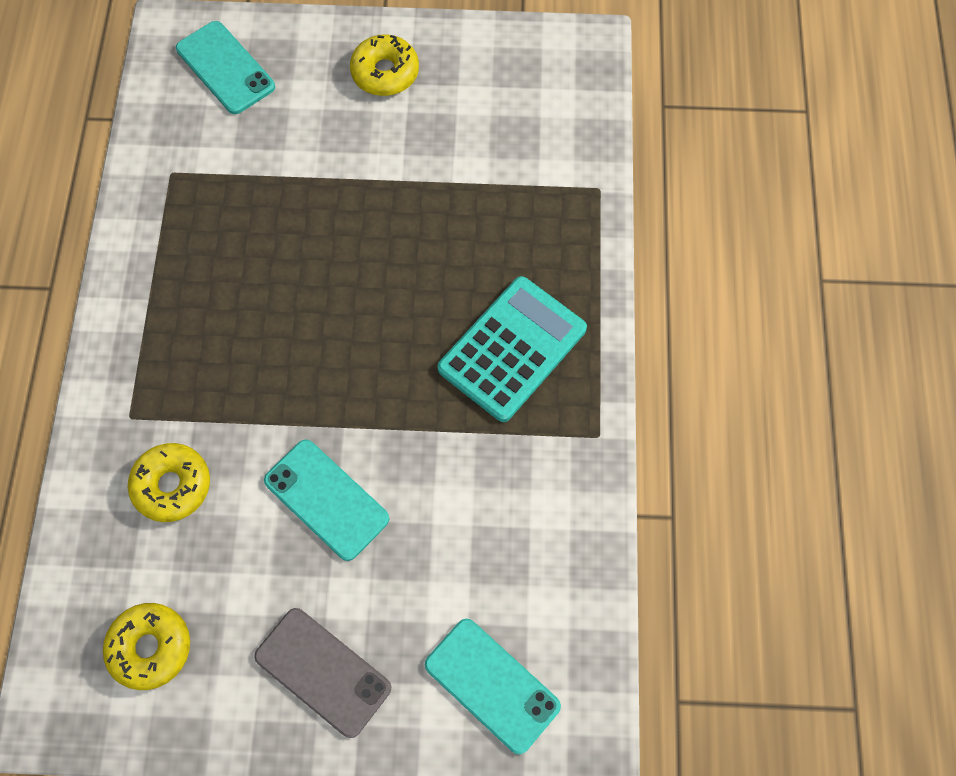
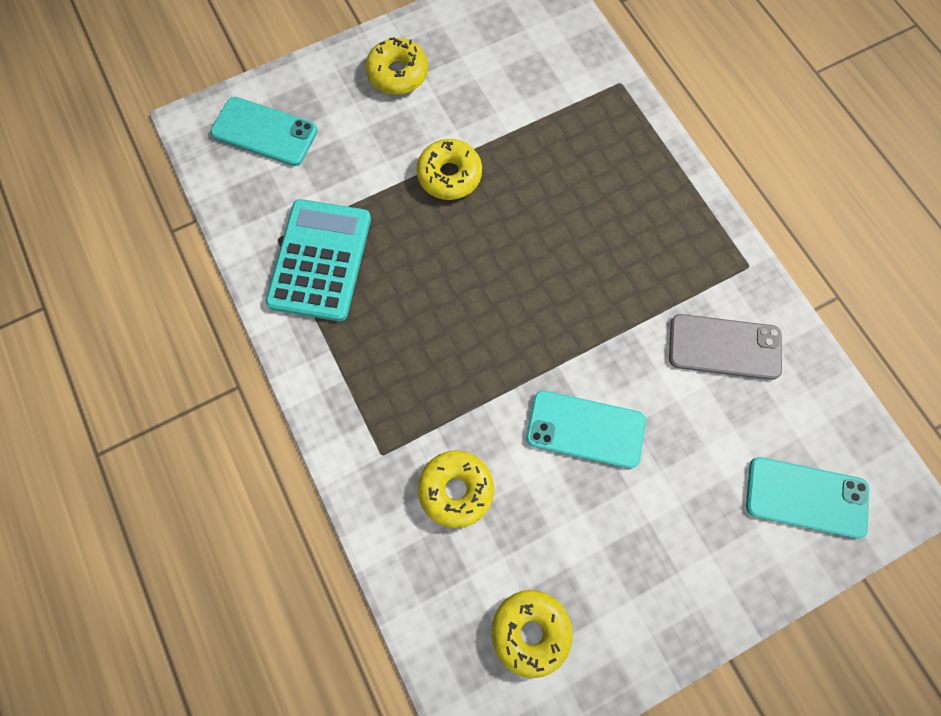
camera: 30 degrees left, 5 degrees up
(323, 671) = (677, 565): grey phone -> grey phone (724, 347)
(366, 194) = (449, 175): none -> yellow donut
(512, 349) = (642, 235): turquoise calculator -> turquoise calculator (320, 260)

